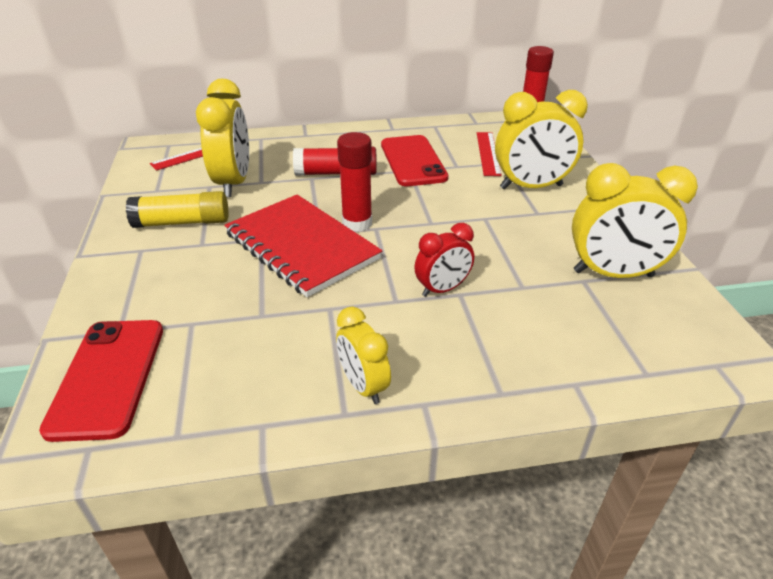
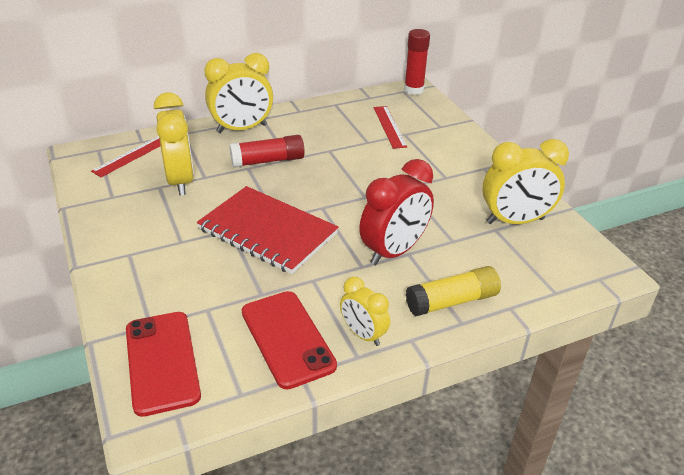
camera: 15 degrees left, 0 degrees up
(182, 222) = (153, 224): yellow glue stick -> yellow glue stick (452, 301)
(357, 223) = (305, 205): red glue stick -> none
(413, 161) = (329, 141): red phone -> red phone (287, 338)
(442, 289) = (394, 251): red clock -> red clock, size x1.71
(531, 187) = (434, 154): yellow clock -> yellow clock (242, 129)

